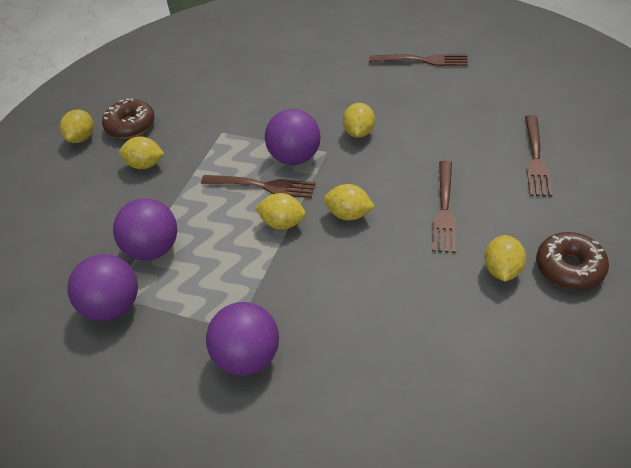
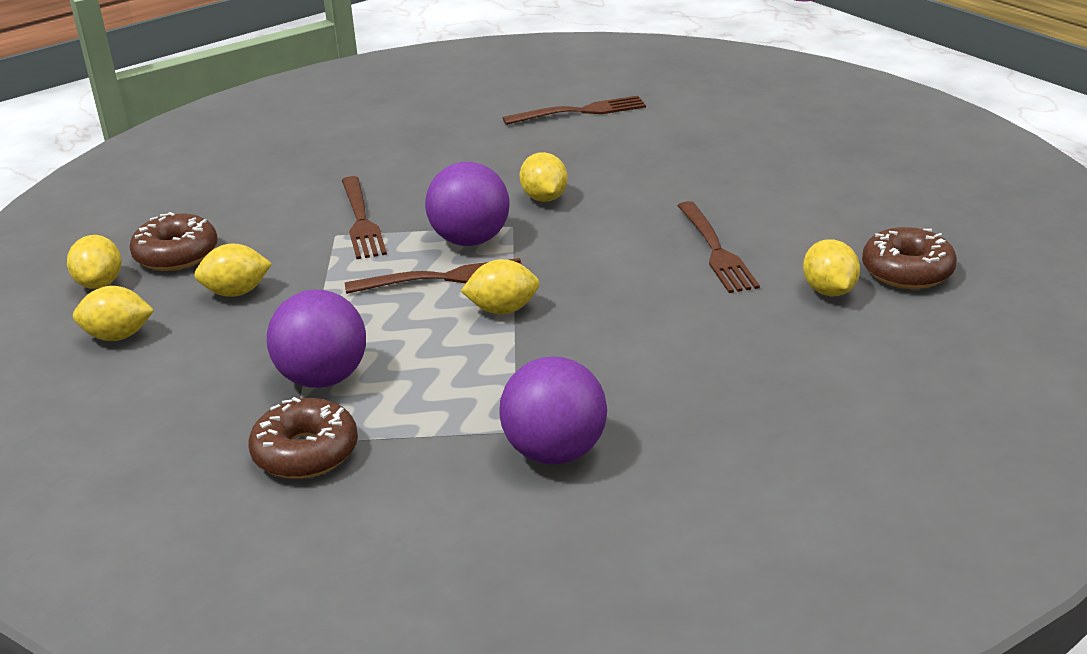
camera: 25 degrees left, 15 degrees down
(113, 306) = (306, 452): purple ball -> brown donut
(349, 214) = (591, 281): yellow lemon -> yellow lemon (118, 336)
(536, 158) = (797, 180): brown fork -> brown fork (361, 221)

